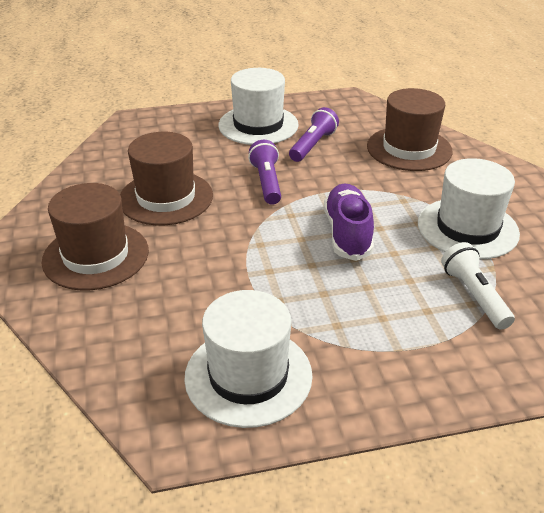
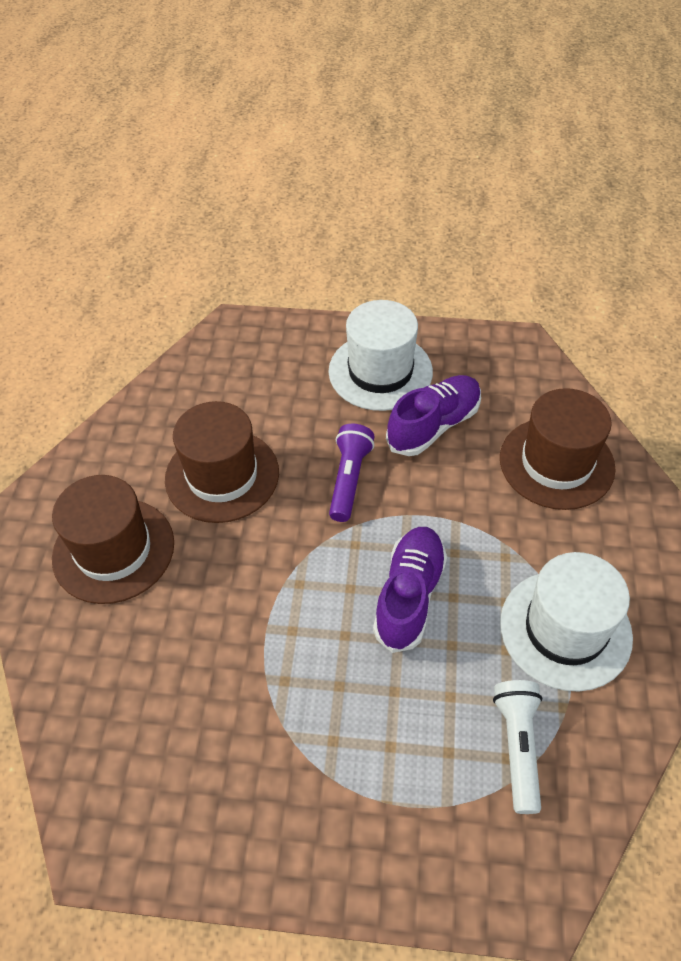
camera: 20 degrees right, 15 degrees up
(248, 376) = (206, 784): white hat -> none
(313, 145) = (433, 425): purple flashlight -> purple shoe

